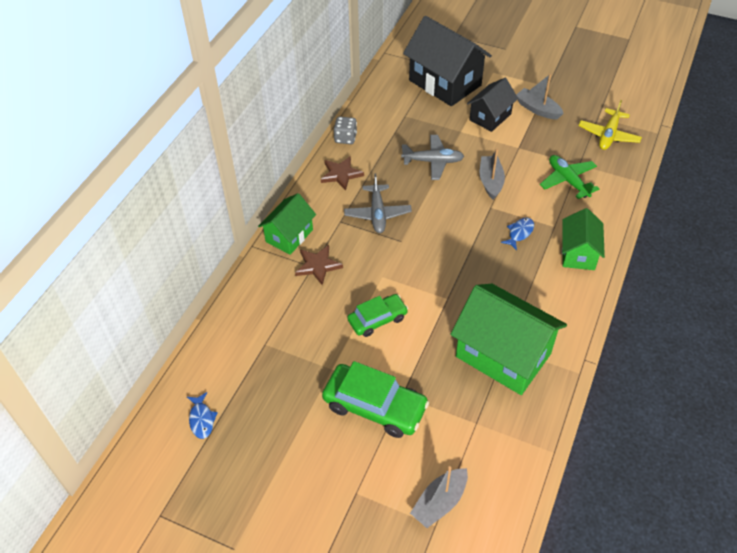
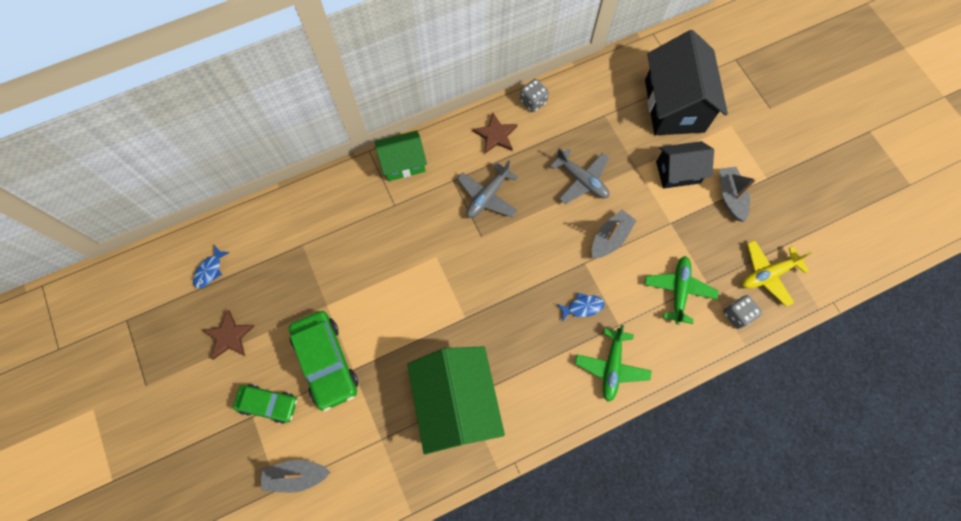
camera: 40 degrees right, 20 degrees up
(318, 266) = (398, 208): brown star -> brown star (229, 336)
(377, 319) = (396, 292): green car -> green car (268, 404)
(578, 253) = (611, 366): green house -> green plane
(617, 169) = (737, 314): none -> grey dice

